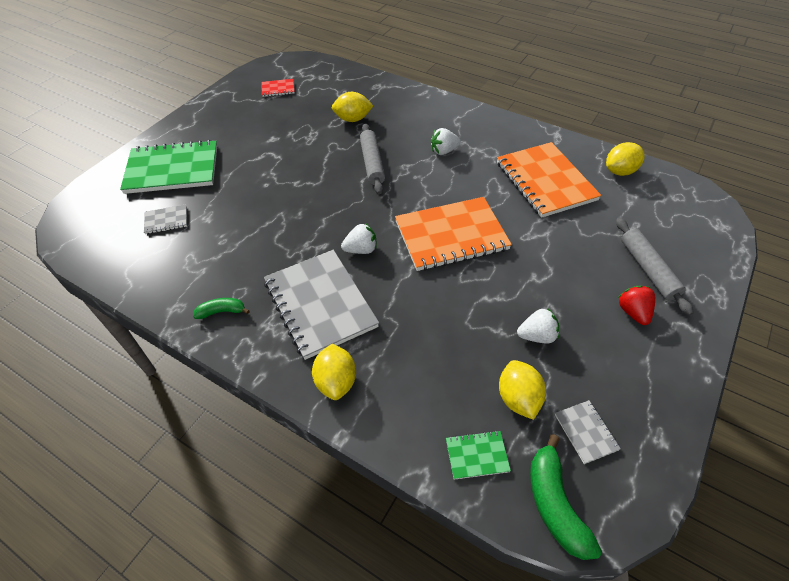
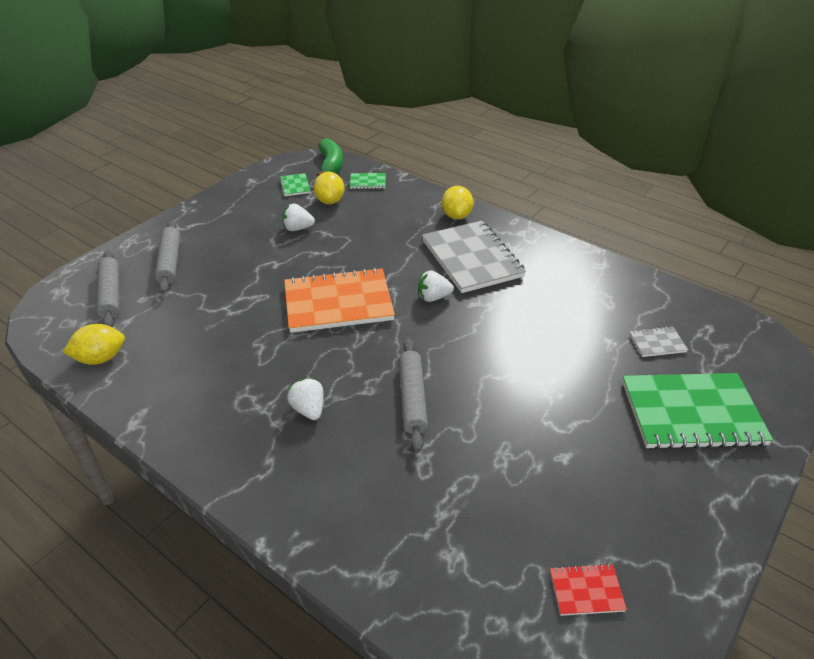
camera: 175 degrees left, 10 degrees down
(222, 311) = (558, 259): green banana -> none
(353, 119) = (436, 487): yellow lemon -> none
(444, 151) = (308, 409): white strawberry -> white strawberry turned 105 degrees counterclockwise
(545, 181) = (201, 353): orange notebook -> none
(586, 432) = (295, 186): grey notebook -> green notebook
(633, 312) = (211, 236): red strawberry -> none
(669, 226) = (111, 294): none -> grey rolling pin

